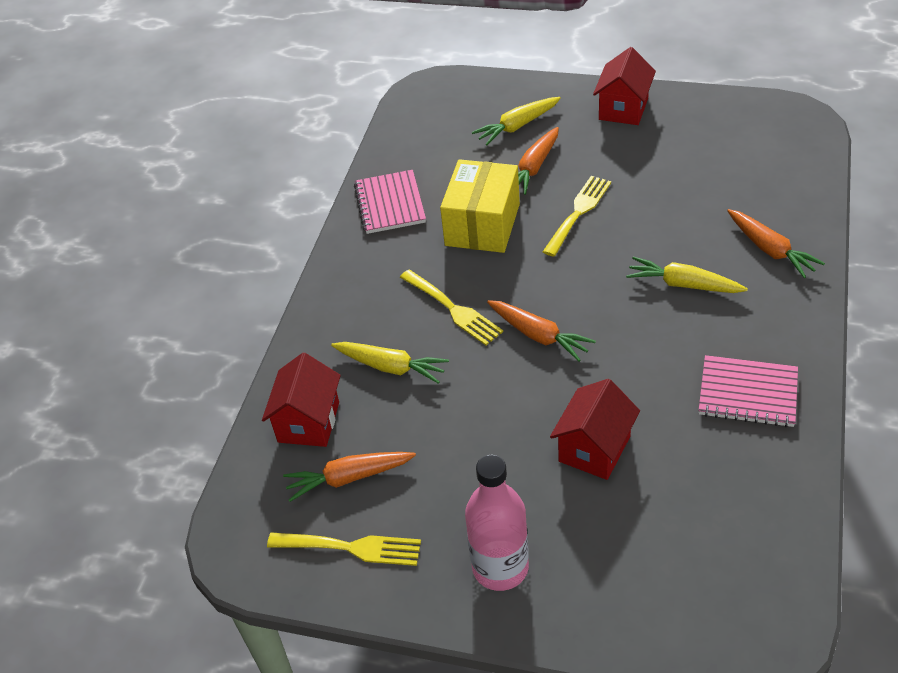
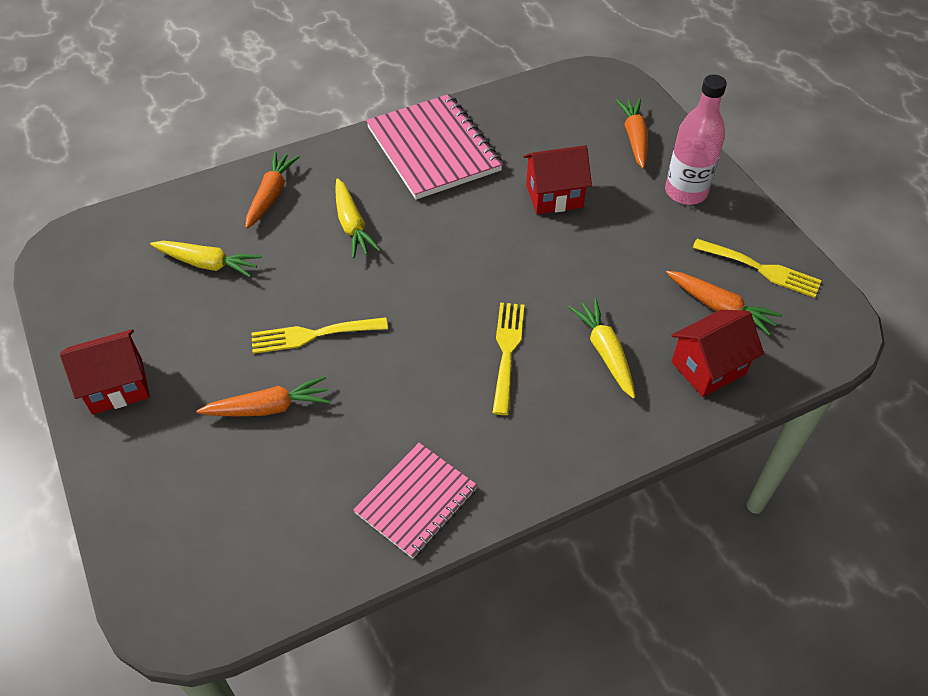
camera: 135 degrees left, 5 degrees up
(351, 547) = (761, 269): yellow fork -> yellow fork turned 150 degrees clockwise
(482, 224) = (385, 398): yellow box -> none
(517, 126) = (204, 466): yellow carrot -> yellow carrot (208, 264)
(539, 335) = (483, 279): orange carrot -> orange carrot (634, 138)
(747, 393) = (433, 149): pink notebook -> pink notebook, size x1.62

